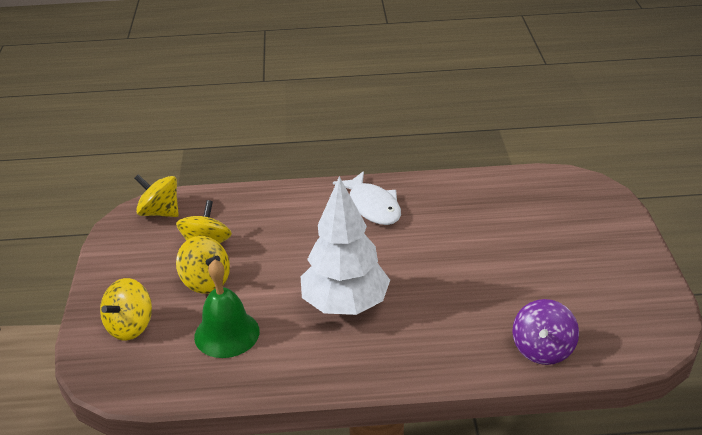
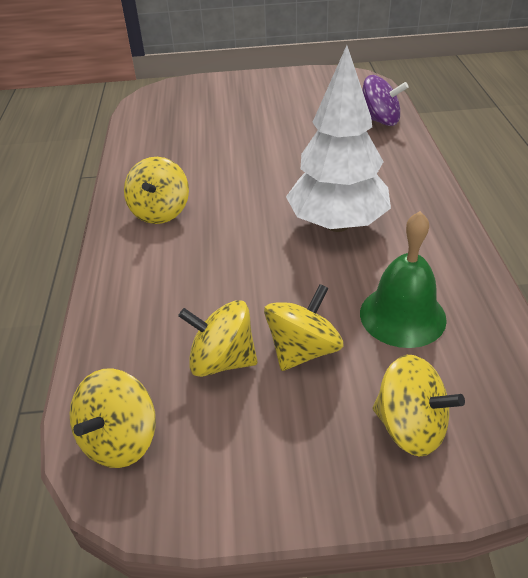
camera: 90 degrees left, 5 degrees up
(373, 206) = (160, 212): white fish -> yellow spinning top

